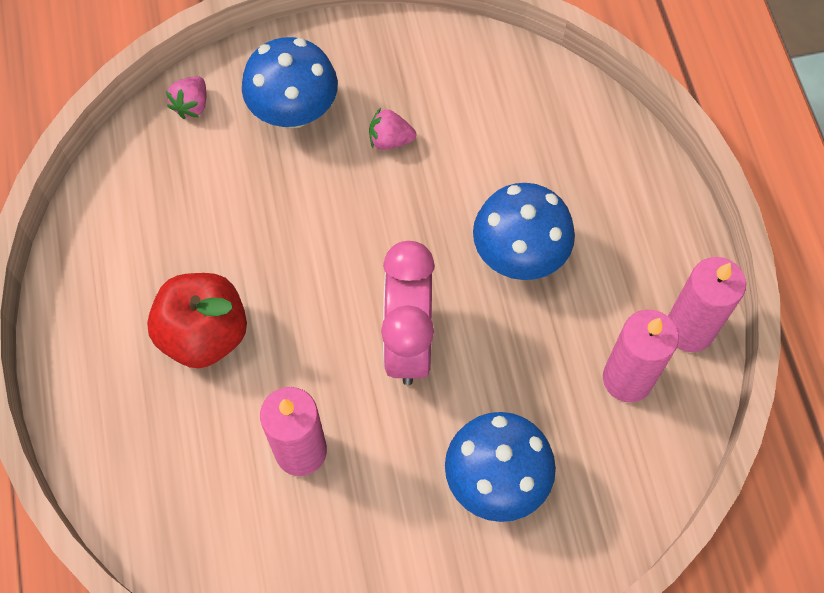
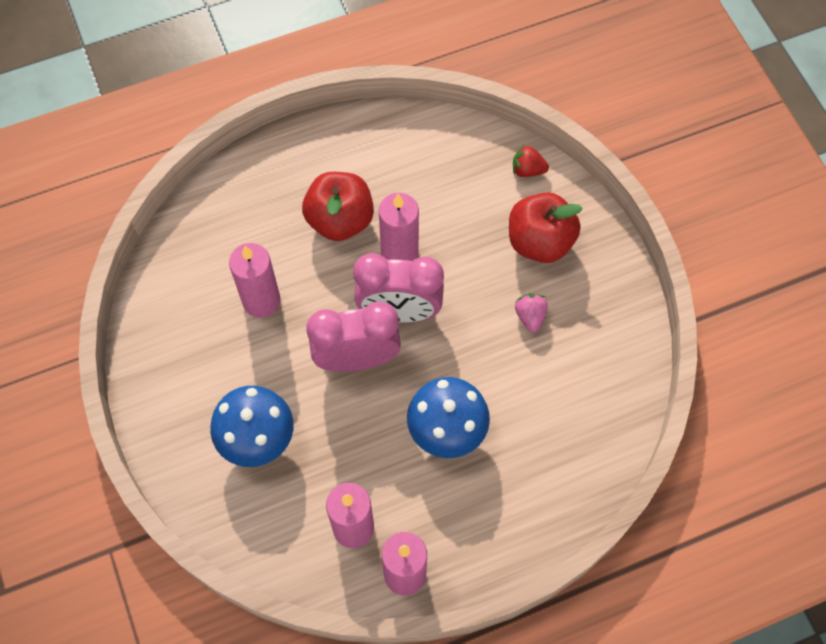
camera: 80 degrees right, 0 degrees up
(192, 105) = (527, 170): pink strawberry -> red strawberry
(270, 269) = (399, 253): none -> pink candle
(294, 111) = (539, 242): blue mushroom -> red apple
(353, 283) = (399, 311): none -> pink clock

